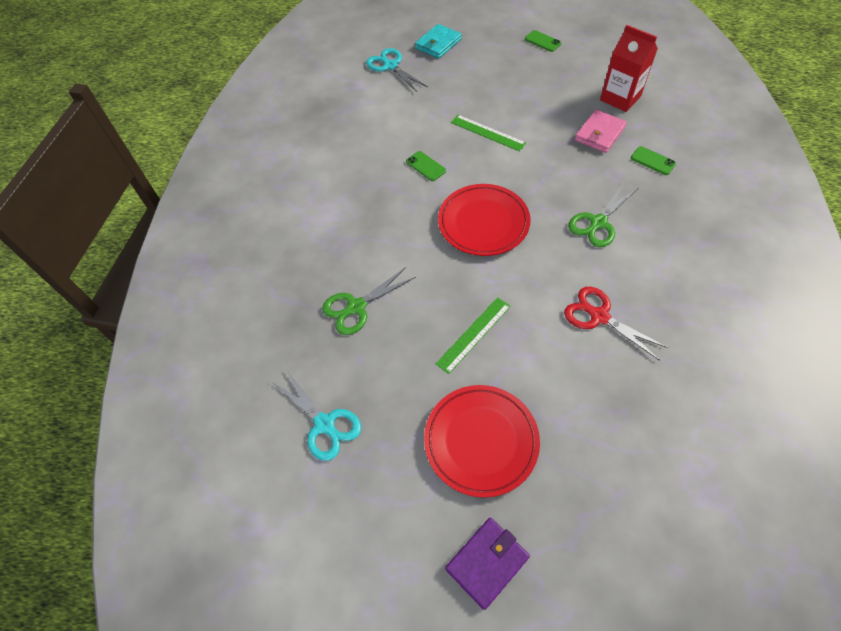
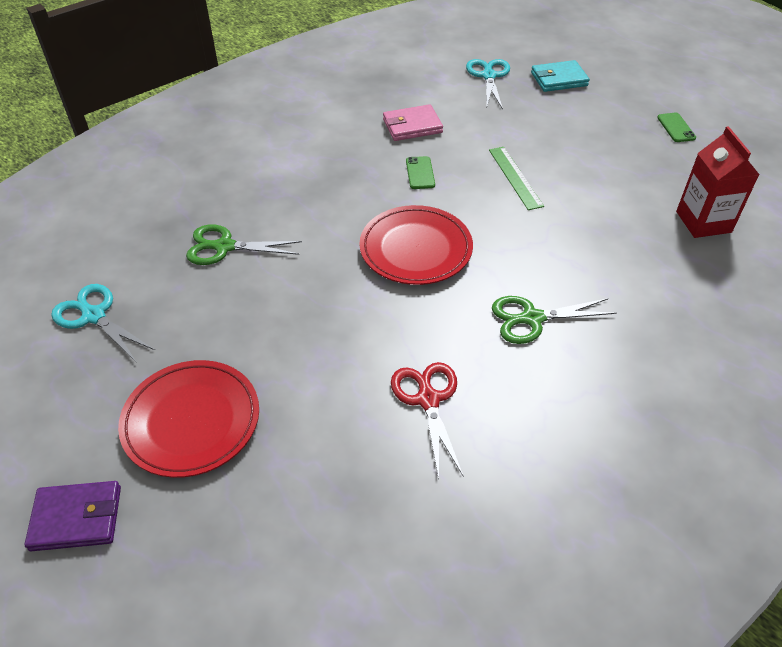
camera: 35 degrees right, 10 degrees down
(324, 424) = (94, 316): turquoise scissors -> turquoise scissors turned 135 degrees clockwise
(473, 334) = (292, 333): green ruler -> none
(599, 134) = (636, 241): pink wallet -> pink wallet (412, 126)
(652, 161) = (668, 299): green phone -> none

